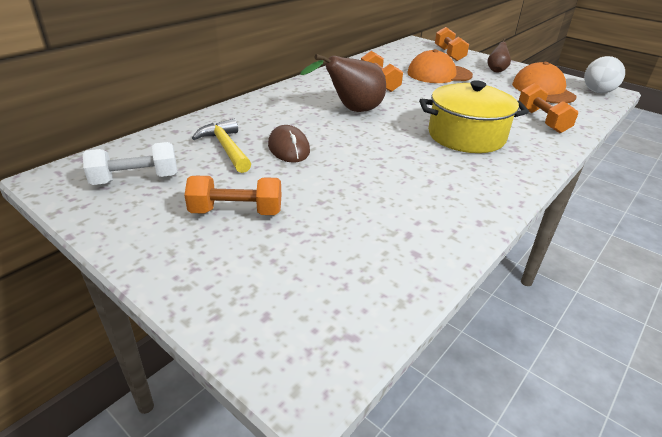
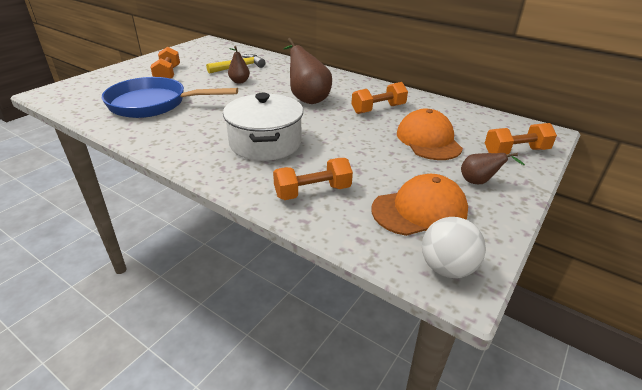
camera: 85 degrees right, 0 degrees up
(136, 179) = (204, 54): white dumbbell -> none
(288, 148) = (239, 81): brown mouse -> brown pear
(369, 214) = (154, 104): none -> blue pan
(466, 136) = (265, 143): yellow pot -> white pot

